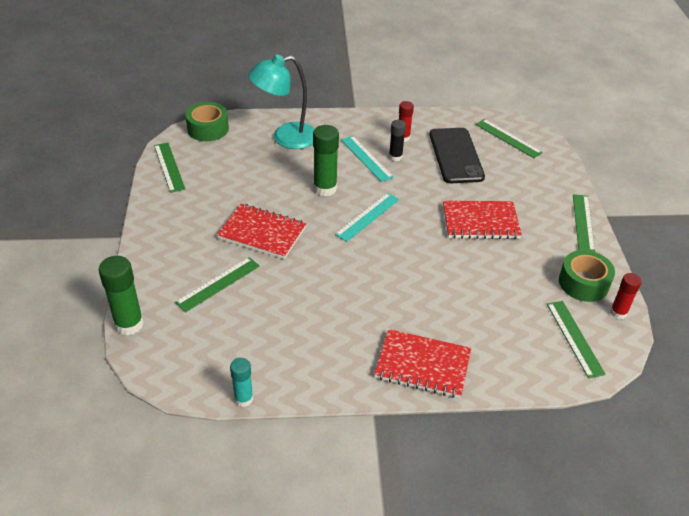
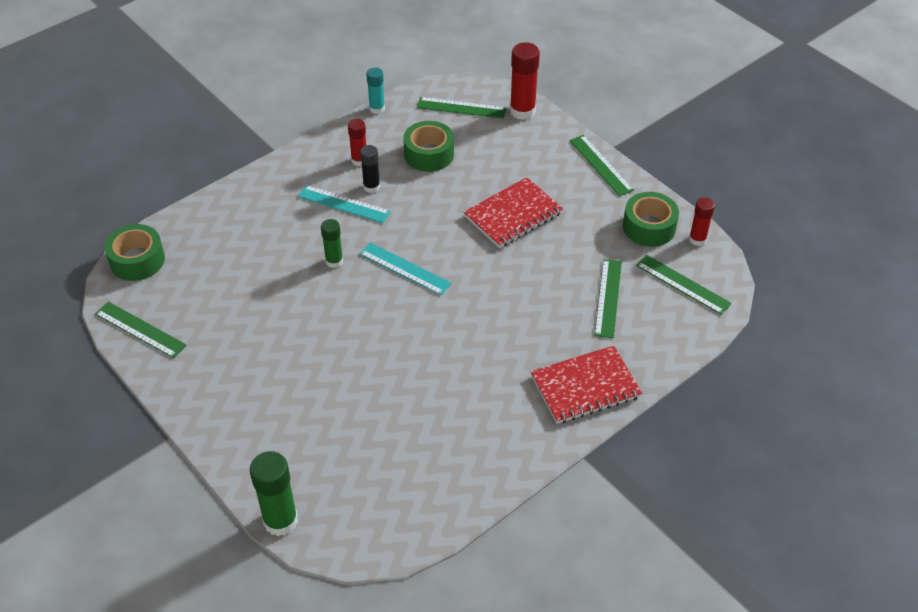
camera: 35 degrees left, 5 degrees up
(218, 284) = (327, 425): green ruler -> green ruler (608, 298)
(243, 399) = (463, 518): turquoise glue stick -> turquoise glue stick (377, 108)
(262, 233) = (318, 346): red notebook -> none
(285, 138) = (236, 225): turquoise lamp -> none
(325, 188) = (334, 261): green glue stick -> green glue stick, size x0.61
(367, 216) = (405, 269): turquoise ruler -> turquoise ruler turned 60 degrees counterclockwise
(455, 156) = (429, 154): black phone -> green tape
(553, 160) = (522, 111): none -> red glue stick

